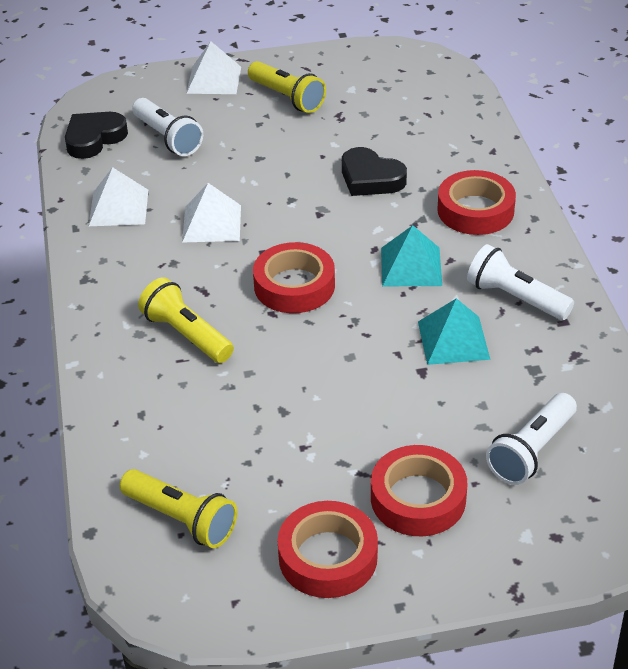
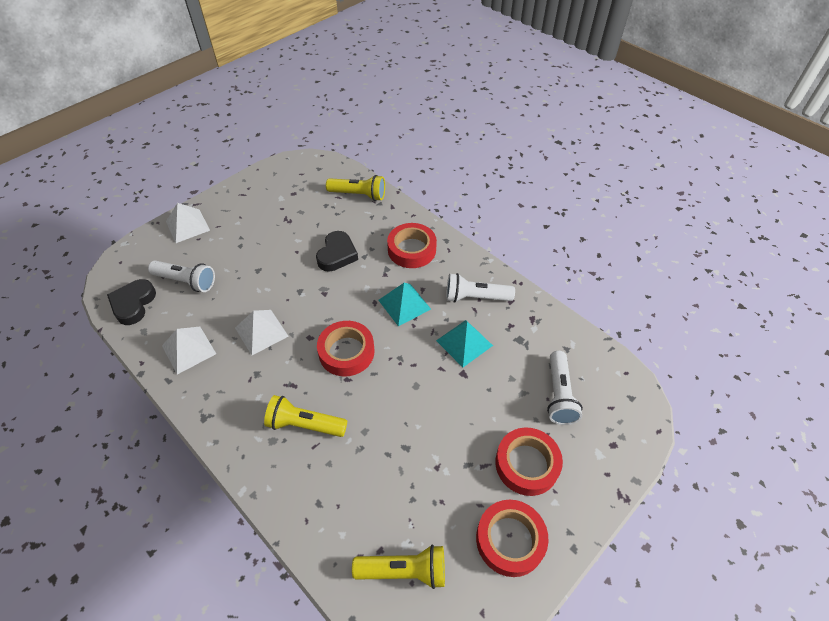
camera: 35 degrees left, 10 degrees up
(287, 98) = (245, 220): yellow flashlight -> yellow flashlight (359, 195)
(370, 178) = (337, 254): black heart -> black heart turned 75 degrees counterclockwise

